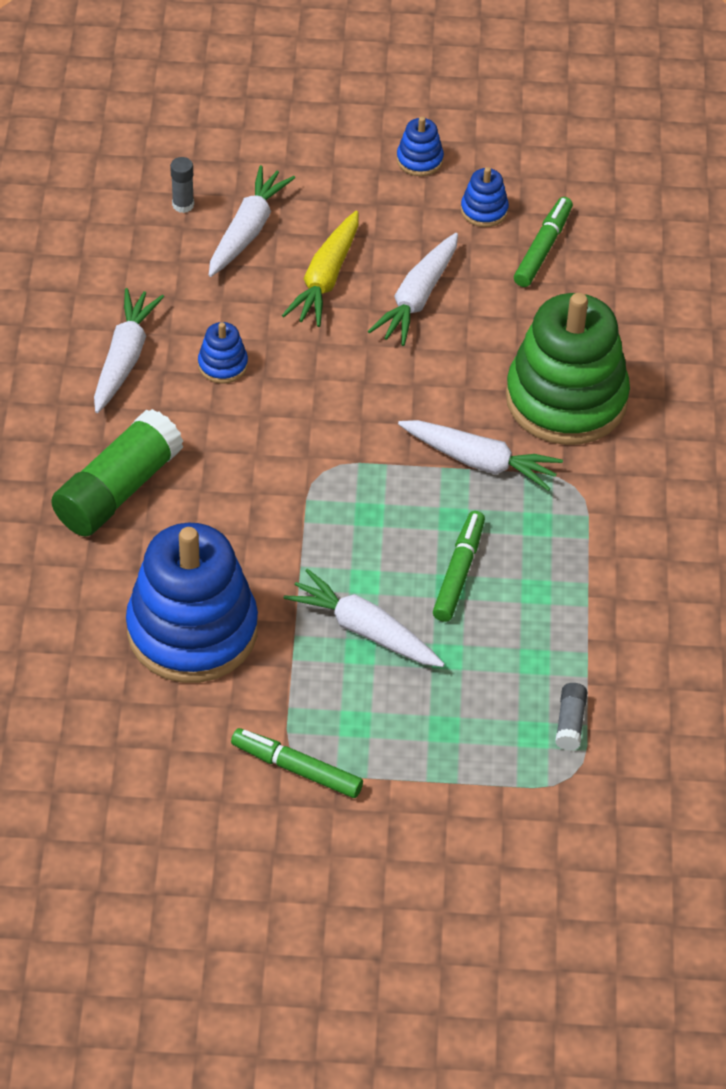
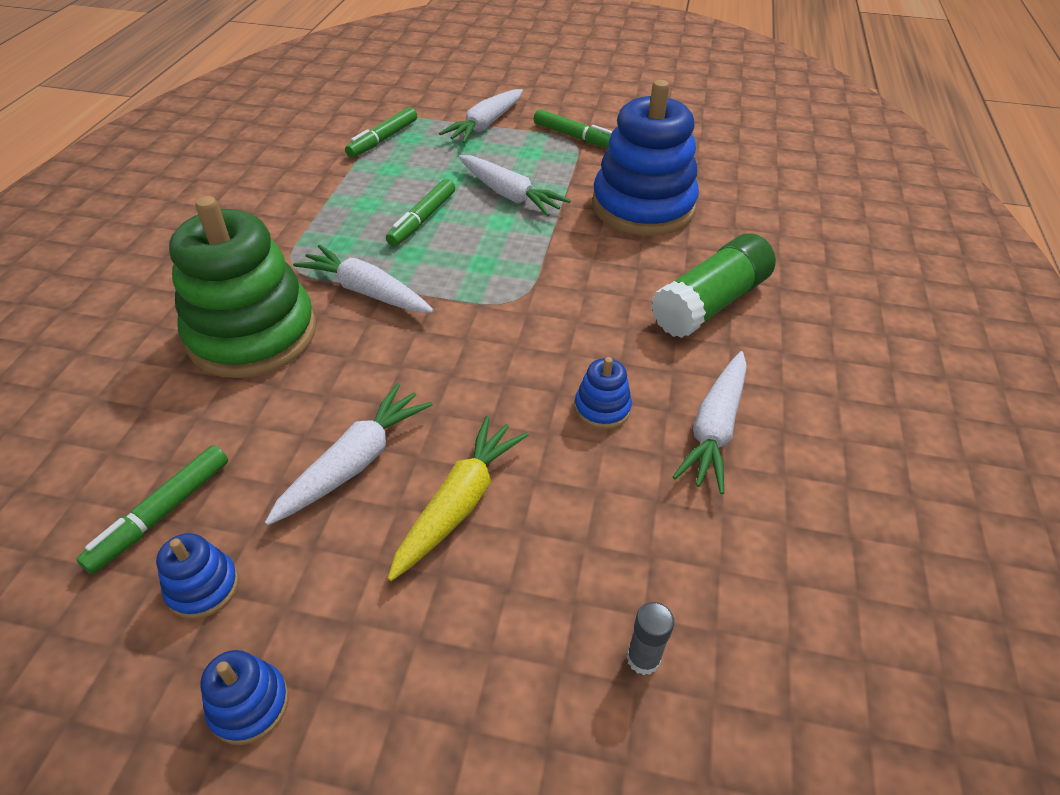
camera: 170 degrees left, 5 degrees down
(247, 230) = (550, 595): white carrot -> white carrot (485, 125)
(570, 723) = (383, 139): grey glue stick -> green marker

